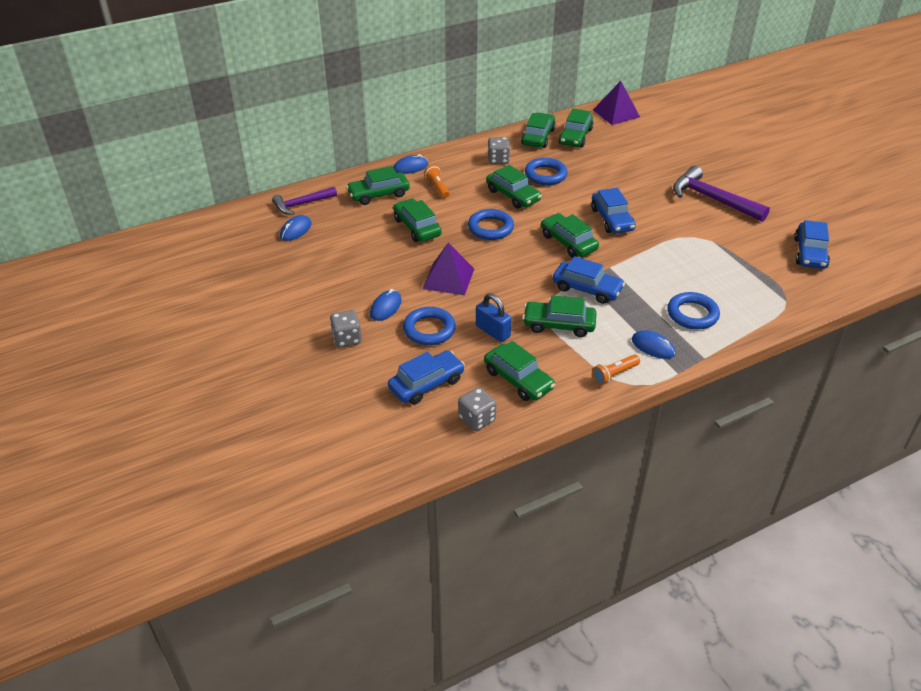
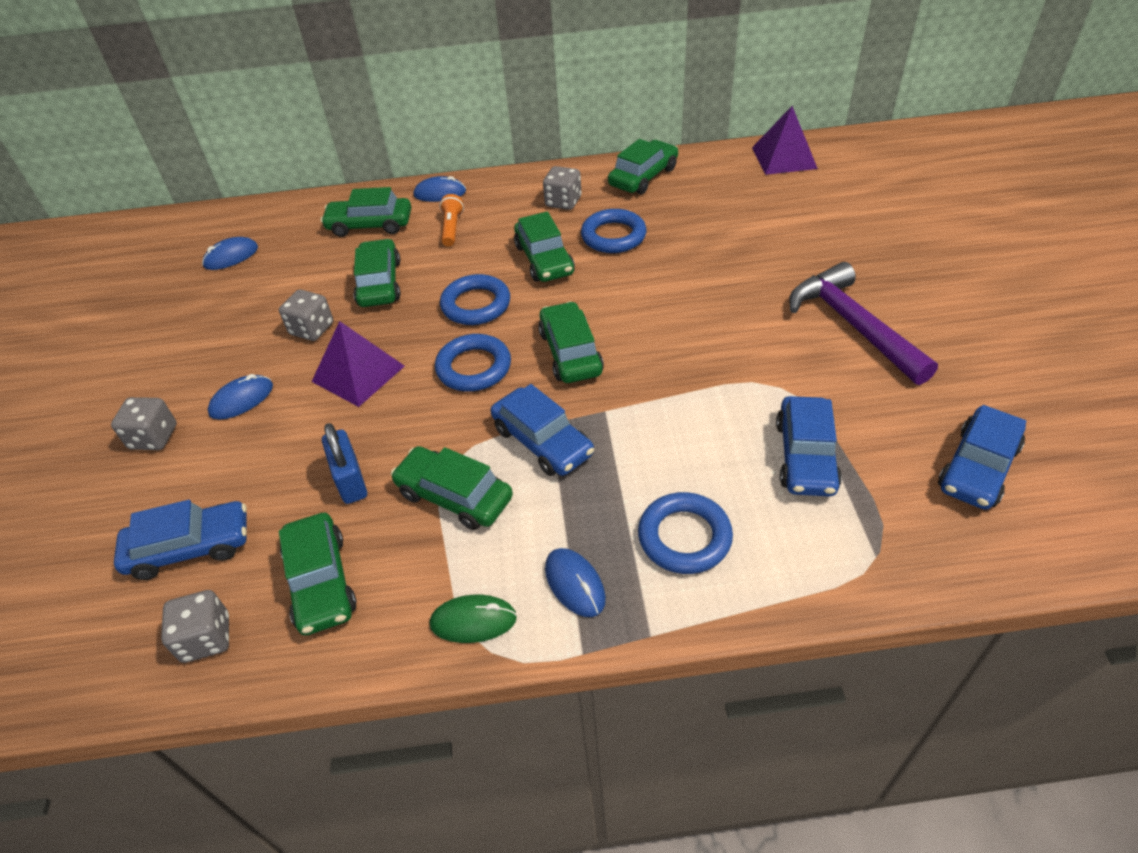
camera: 25 degrees right, 5 degrees up
(301, 204) = (268, 222): purple hammer -> none
(395, 261) = (312, 329): none -> grey dice
(429, 329) = (268, 452): blue ring -> blue ring (474, 367)
(575, 136) = (698, 184): green car -> none
(612, 219) = (664, 327): blue car -> blue car (805, 456)
(614, 374) = (473, 621): orange flashlight -> green mouse

